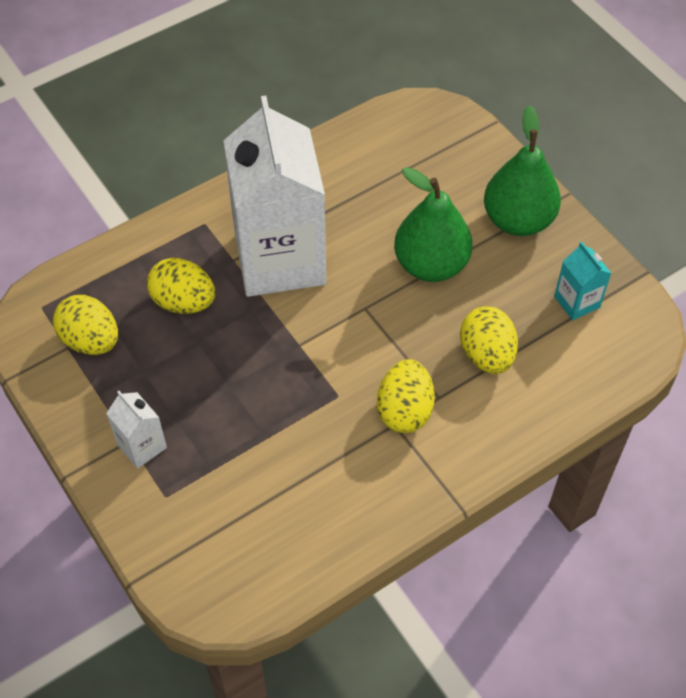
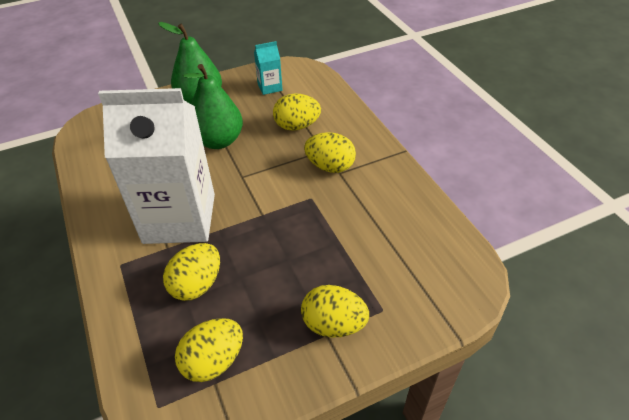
camera: 80 degrees left, 10 degrees down
(141, 446) = (333, 324): white carton -> yellow egg

